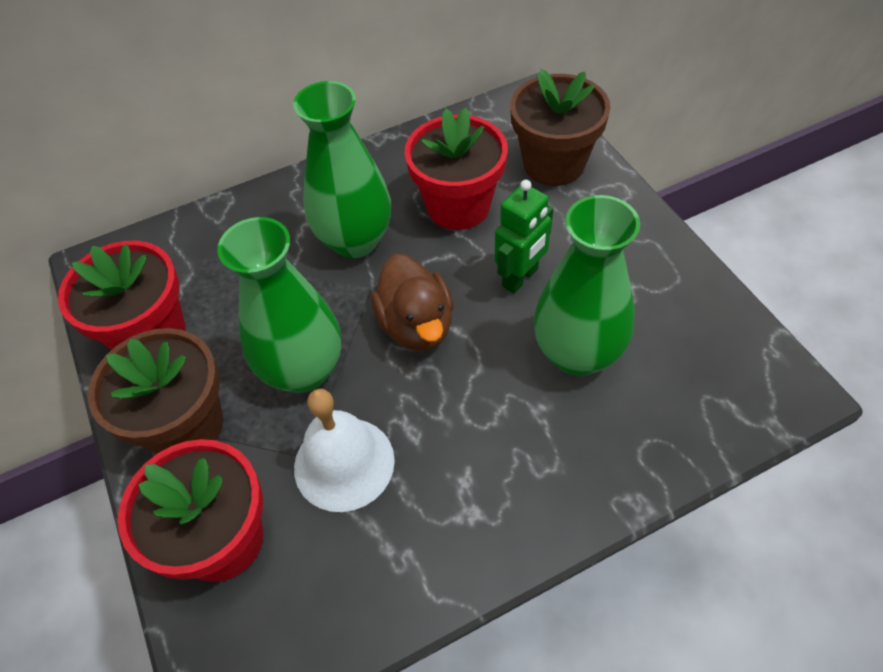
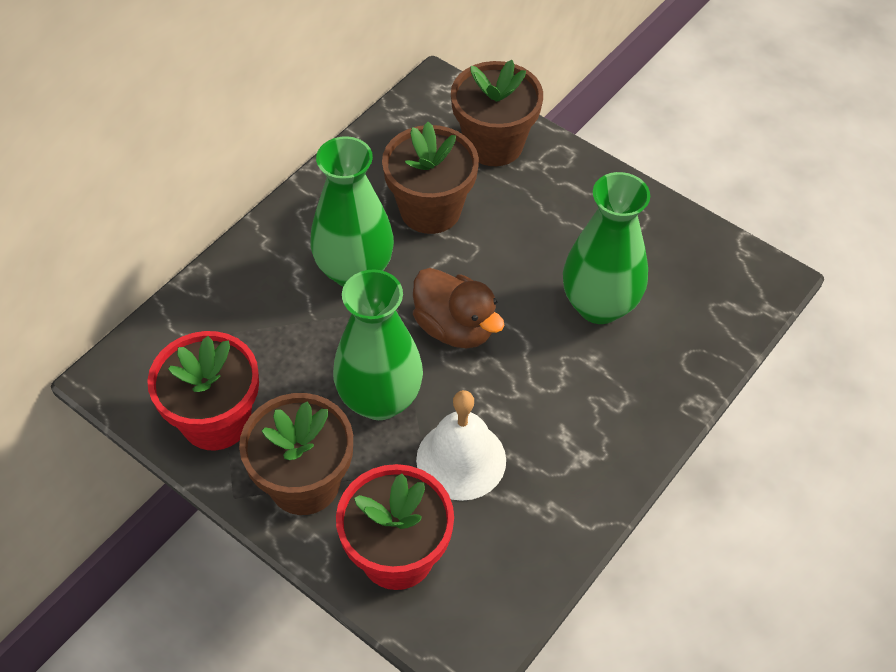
camera: 30 degrees left, 0 degrees up
(458, 206) = (430, 210): red flower pot -> brown flower pot
(520, 278) = (520, 257): green robot -> none

